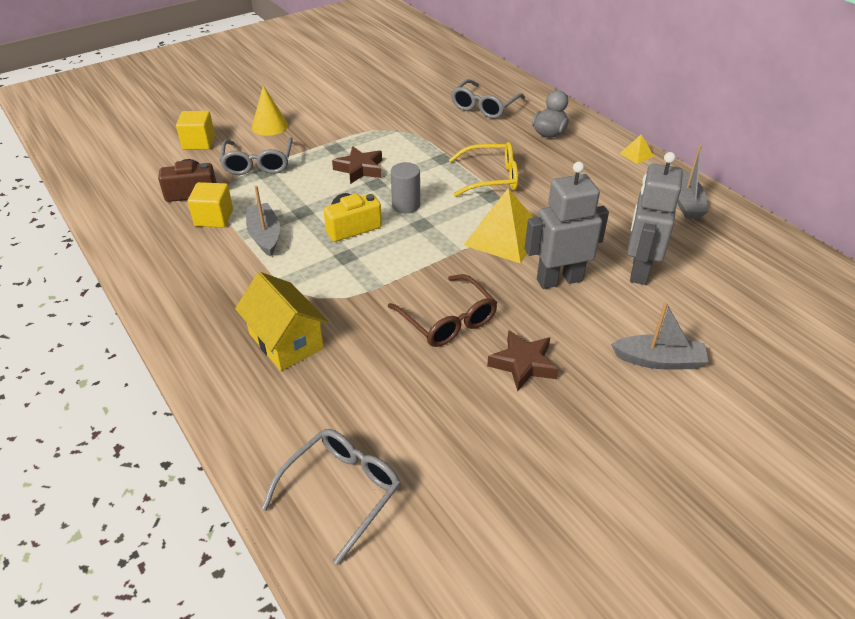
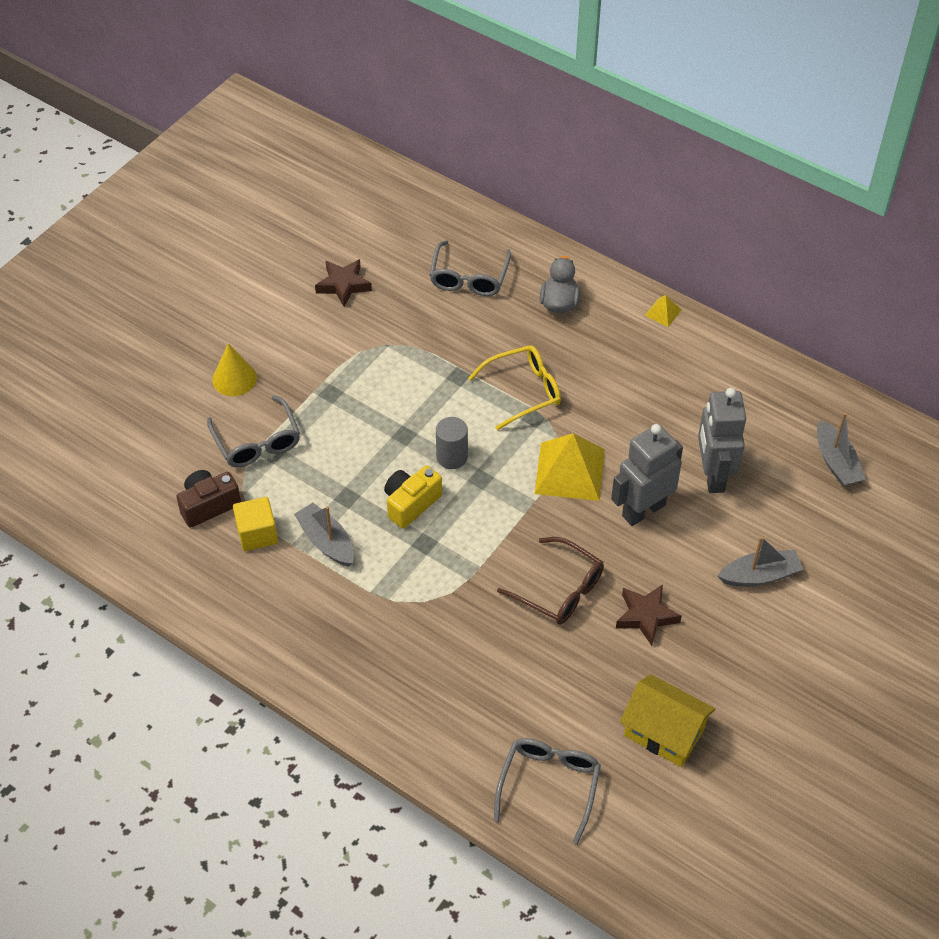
camera: 20 degrees left, 10 degrees up
(199, 142) = (166, 428): yellow cube -> none
(286, 341) = (421, 659): yellow house -> yellow house (664, 732)
(359, 169) = (376, 418): brown star -> brown star (343, 285)
(686, 203) = (733, 372): grey boat -> grey boat (836, 462)

